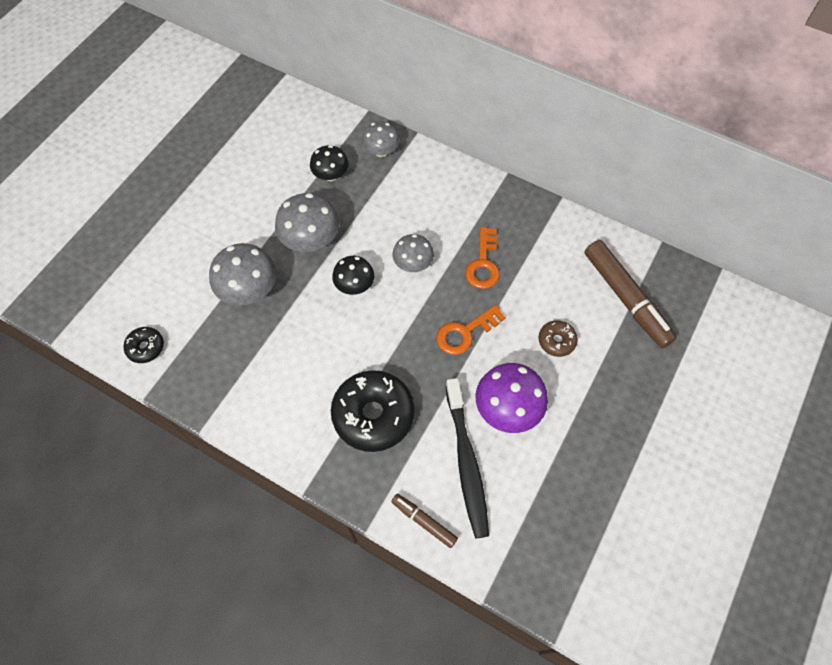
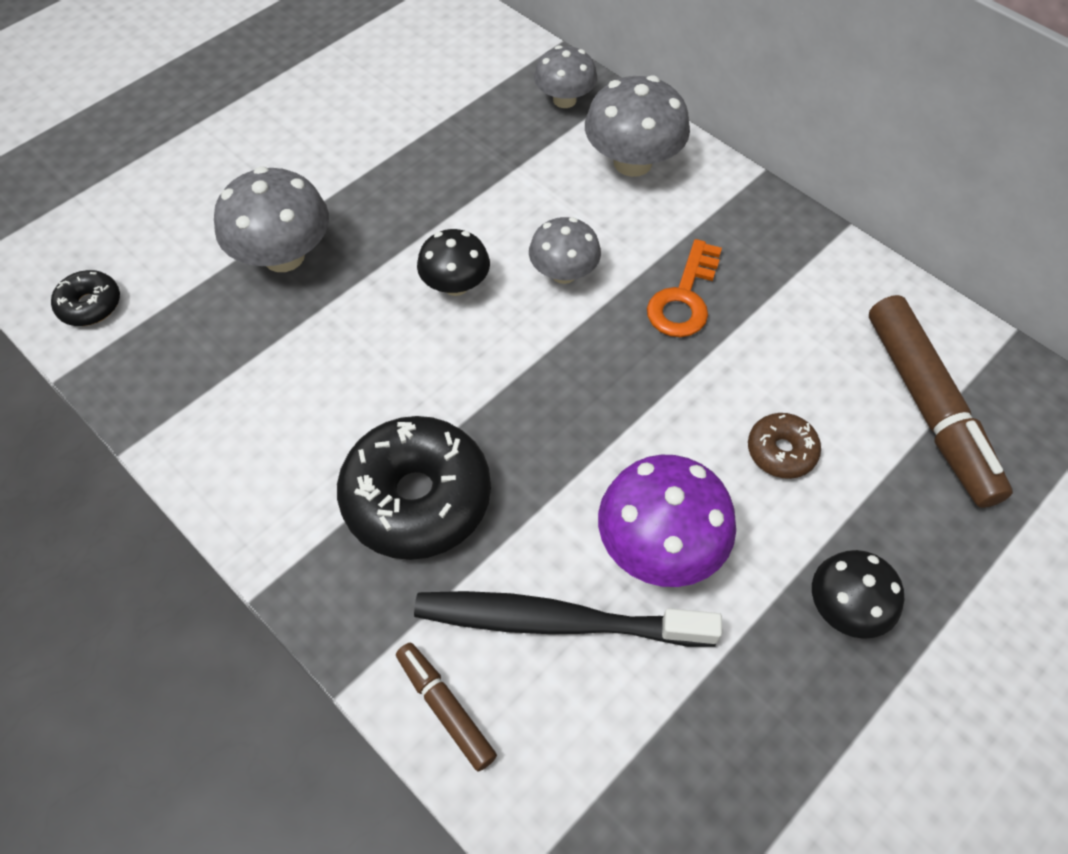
camera: 15 degrees right, 5 degrees down
(311, 240) = (408, 203): grey mushroom -> grey mushroom (632, 162)
(331, 175) = (473, 118): black mushroom -> black mushroom (845, 608)
(465, 333) = (619, 400): orange key -> none
(466, 462) = (557, 621): black toothbrush -> black toothbrush turned 90 degrees clockwise

